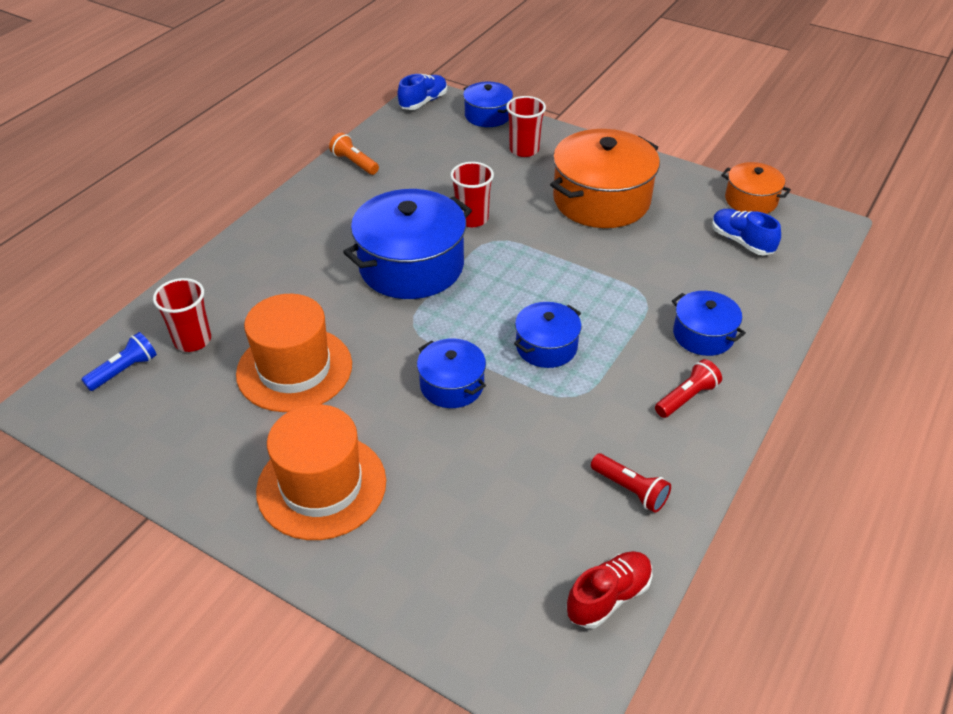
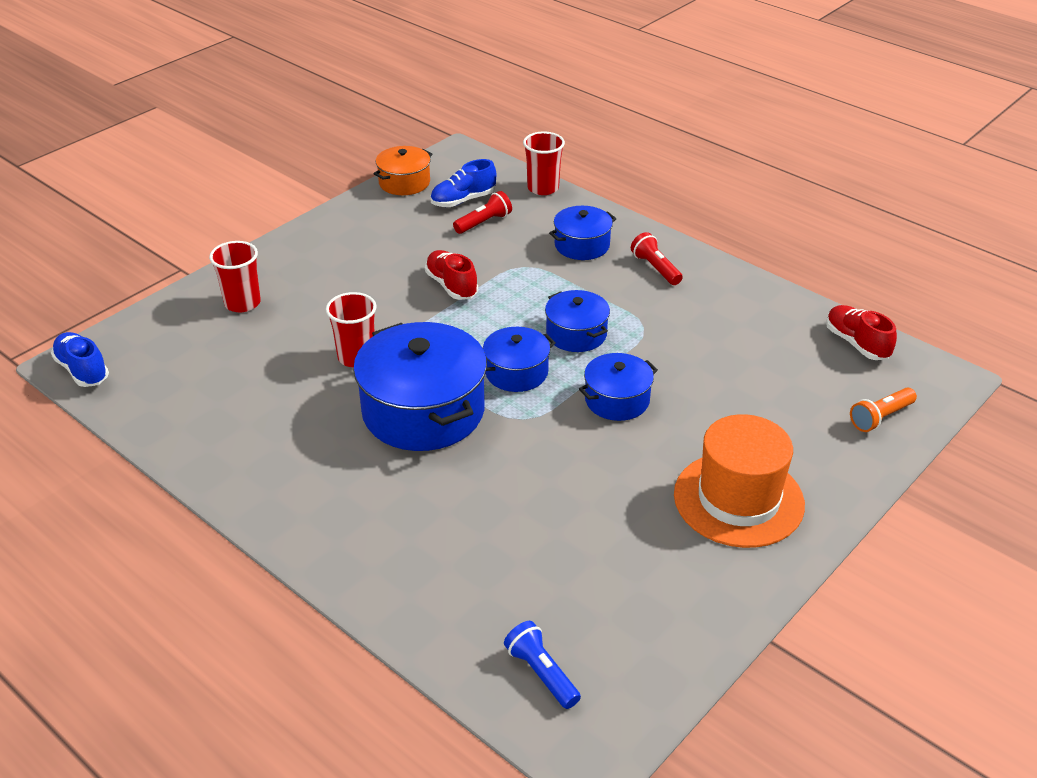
camera: 80 degrees left, 5 degrees down
(192, 340) = (501, 606): red cup -> red cup (543, 188)
(294, 369) = (571, 514): orange hat -> none
(354, 163) = (191, 443): orange flashlight -> orange flashlight (880, 418)
(487, 115) = (151, 321): blue pot -> blue pot (516, 372)
(593, 255) = (451, 285): none -> red shoe
(601, 200) = (363, 266): orange pot -> none
(630, 490) = (753, 315): red flashlight -> red flashlight (484, 222)

